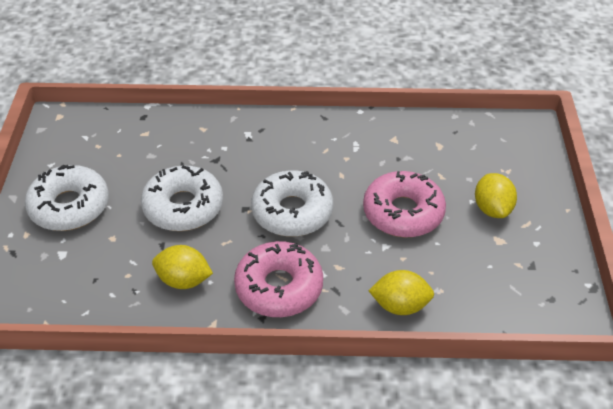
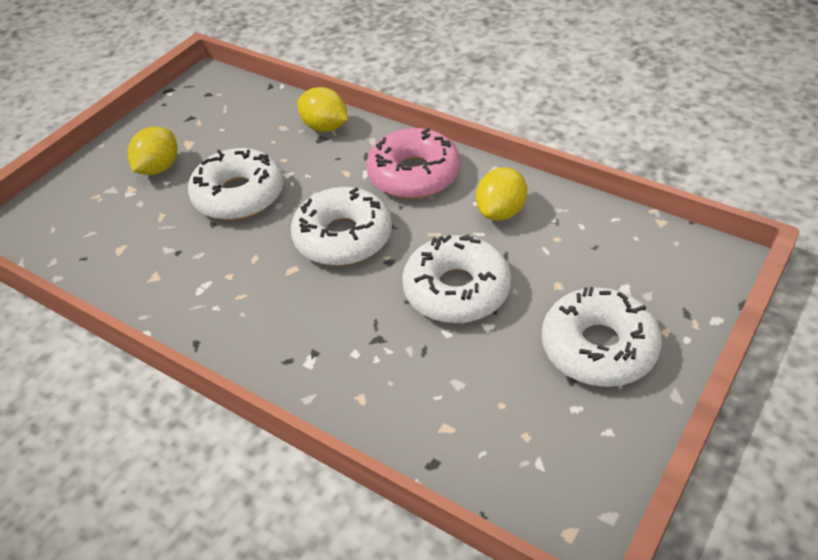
camera: 145 degrees left, 0 degrees up
(184, 280) = (501, 212): yellow lemon -> yellow lemon turned 75 degrees clockwise
(403, 212) = (239, 195): pink donut -> white donut

